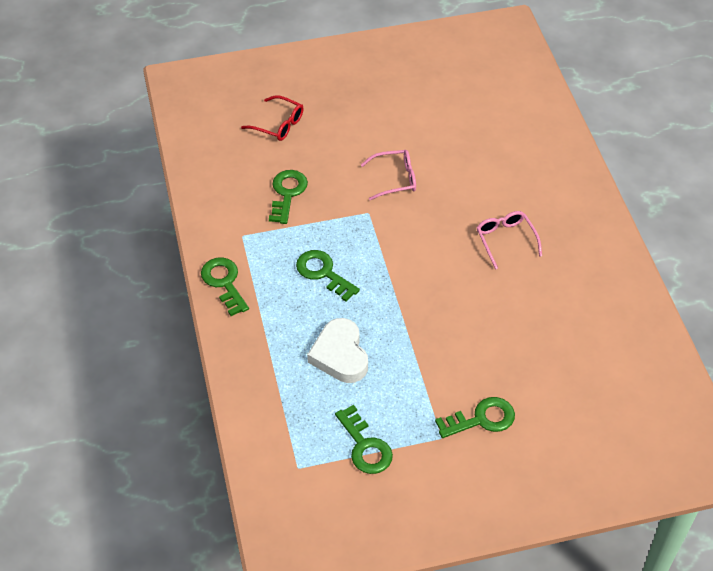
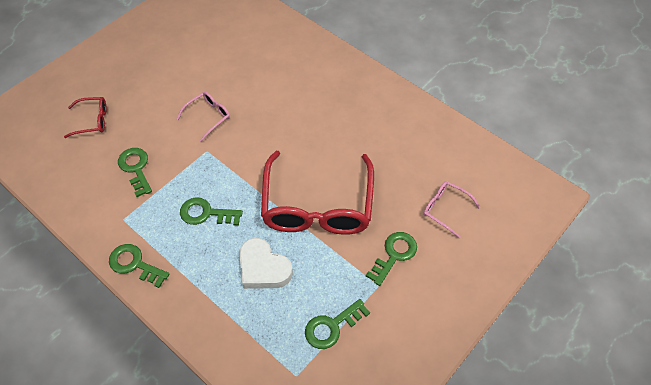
camera: 35 degrees left, 5 degrees up
(365, 446) = (332, 326): green key -> green key turned 120 degrees clockwise
(440, 326) = (317, 205): none -> red glasses
(506, 240) = (315, 120): pink glasses -> pink glasses (445, 209)

